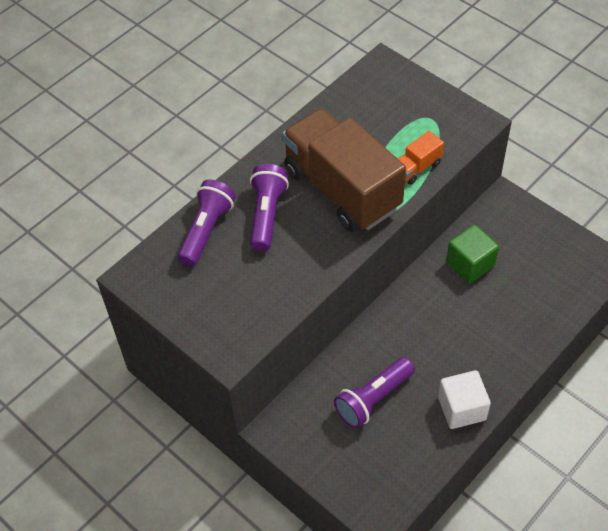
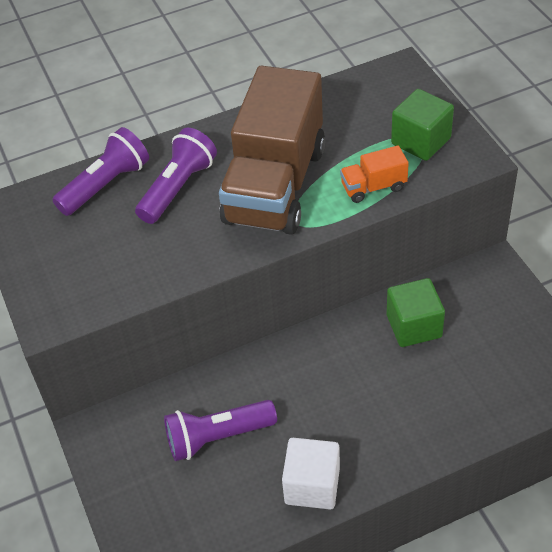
camera: 25 degrees right, 5 degrees down
(342, 189) = (275, 185): brown truck -> brown truck turned 150 degrees counterclockwise
(431, 120) = (421, 141): none -> green cube

